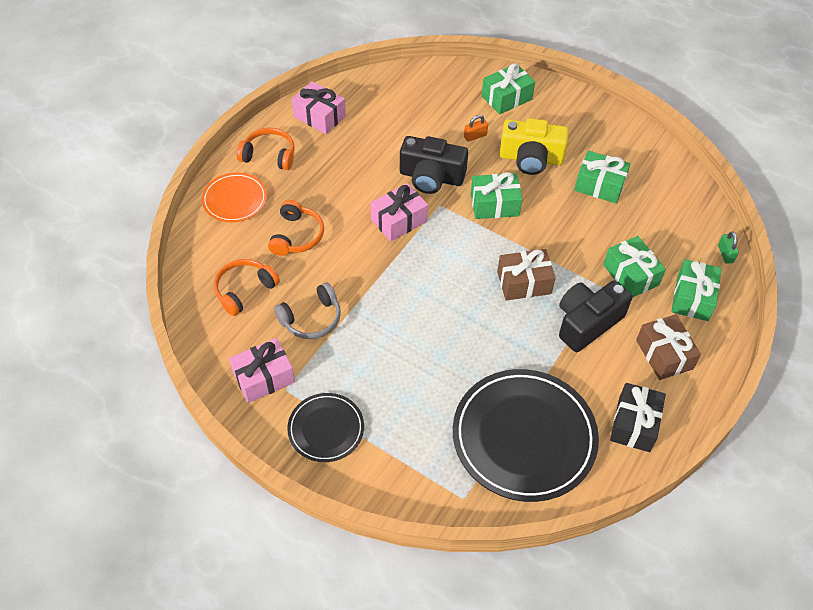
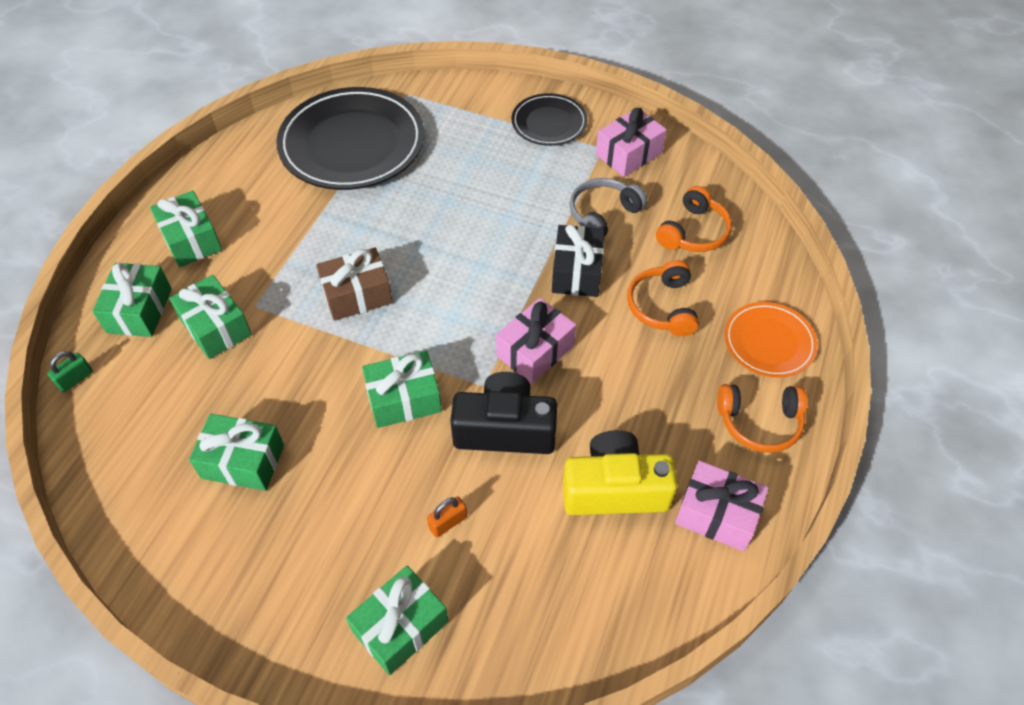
camera: 170 degrees right, 0 degrees up
(531, 158) = (352, 493): yellow camera -> yellow camera (614, 489)
(587, 323) = (279, 260): black camera -> none
(634, 424) = (237, 170): black gift -> black gift (577, 272)
(664, 354) = (191, 240): brown gift -> green gift
(725, 254) = (75, 379): green padlock -> green padlock turned 60 degrees clockwise

